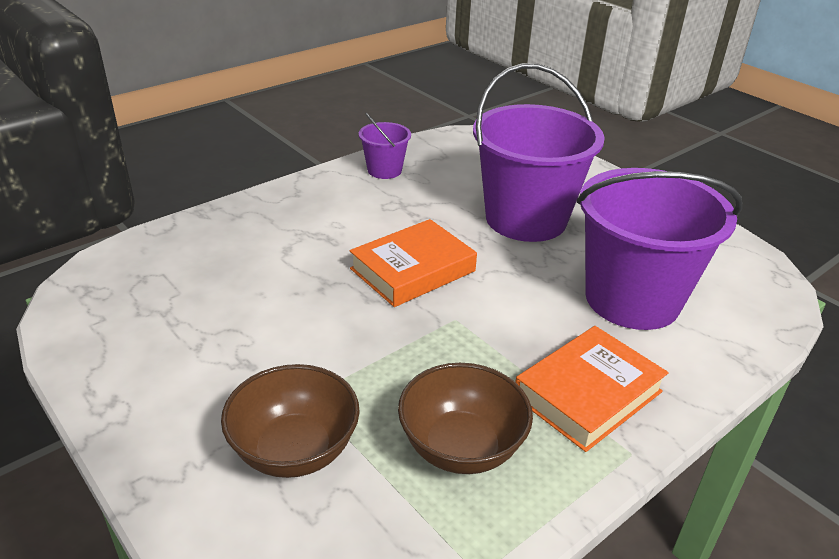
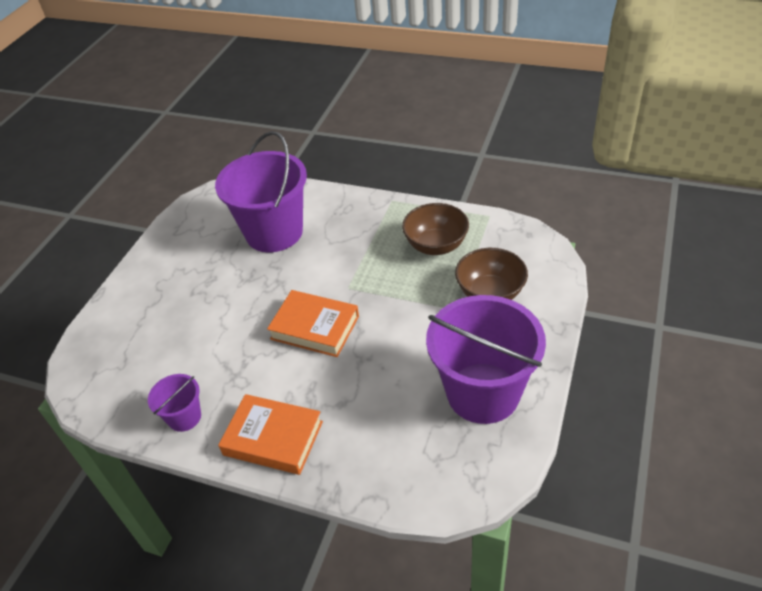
camera: 115 degrees left, 10 degrees up
(526, 219) = (212, 304): purple bucket -> purple bucket (483, 393)
(588, 394) = (366, 222): orange book -> orange book (273, 438)

